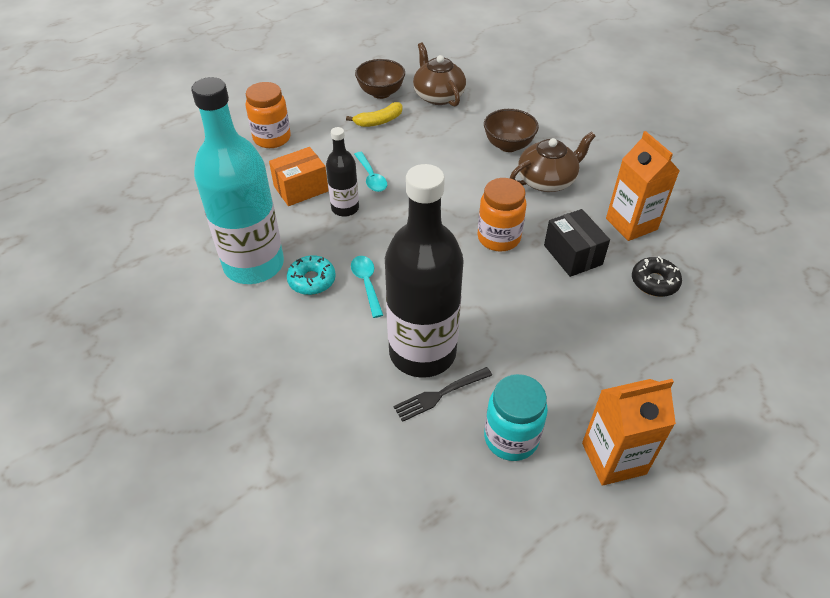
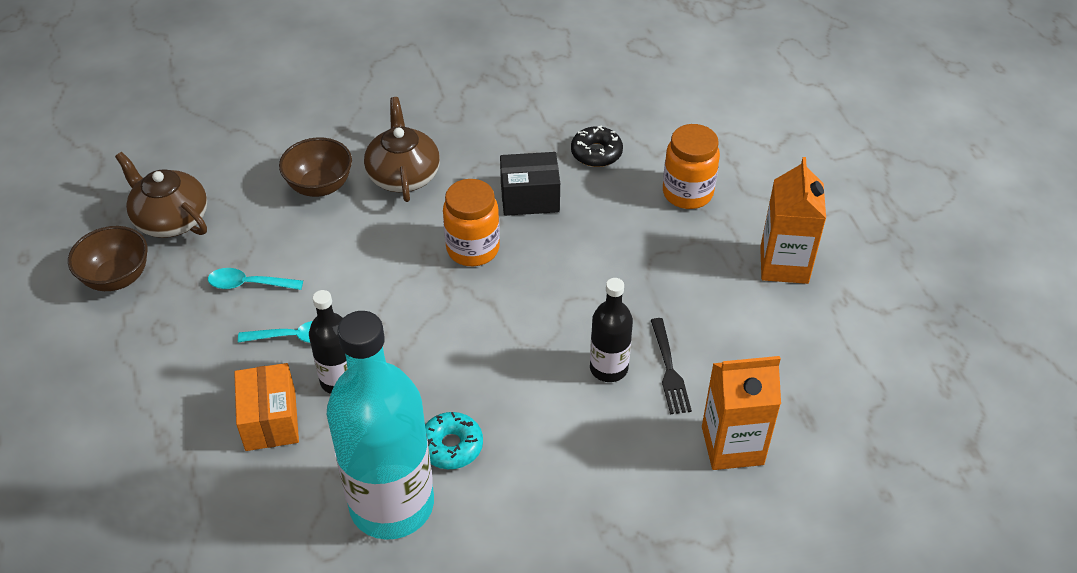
camera: 70 degrees left, 0 degrees up
(272, 138) = (133, 432): orange jar -> orange jar (687, 193)
(366, 283) = (484, 391): turquoise spoon -> turquoise spoon (248, 284)
(379, 121) = (181, 297): yellow banana -> none
(422, 352) = (608, 368): black bottle -> black bottle, size x0.50
(438, 96) = (171, 219): brown teapot -> brown teapot turned 45 degrees clockwise
(511, 438) = (739, 330): turquoise jar -> none
(631, 224) = (509, 136): orange carton -> orange carton (732, 445)

